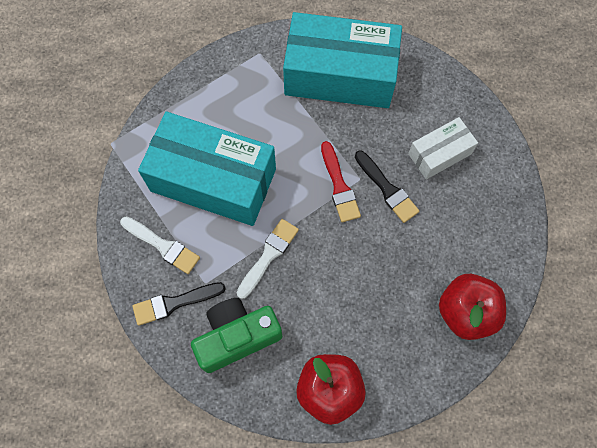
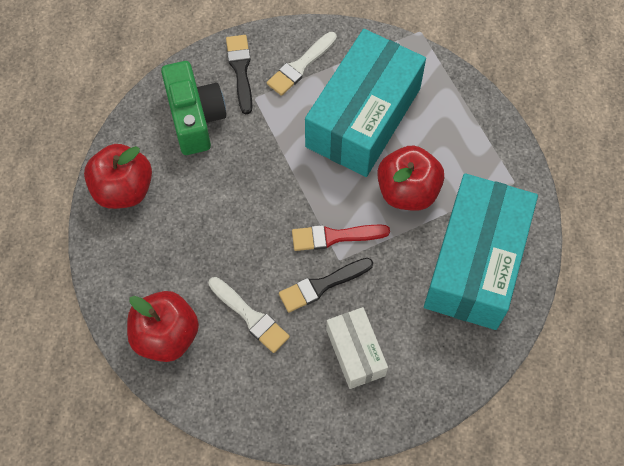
camera: 100 degrees right, 5 degrees down
(268, 255) = (270, 157): white brush -> white brush (250, 317)
(283, 133) = (407, 191): none -> red apple

